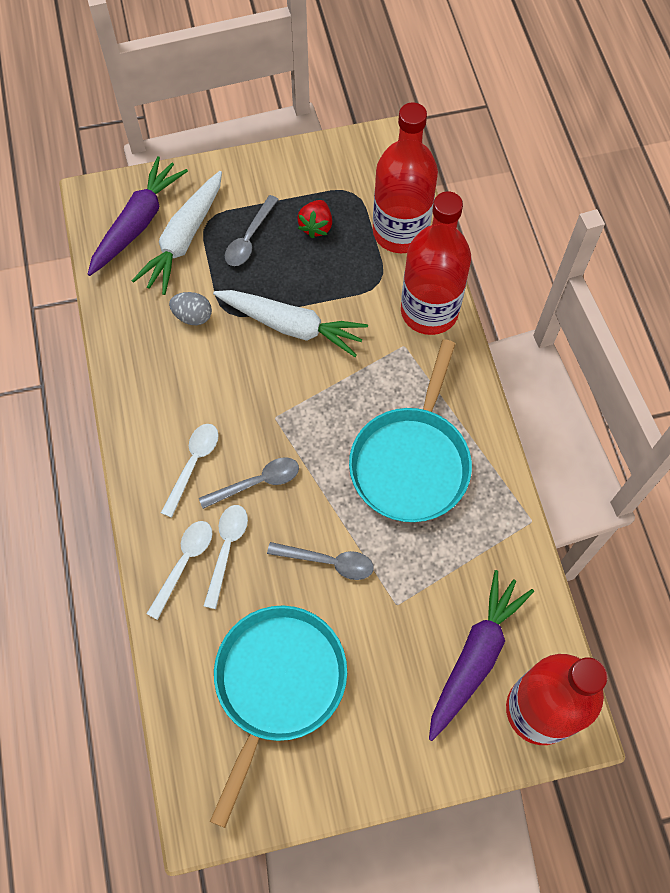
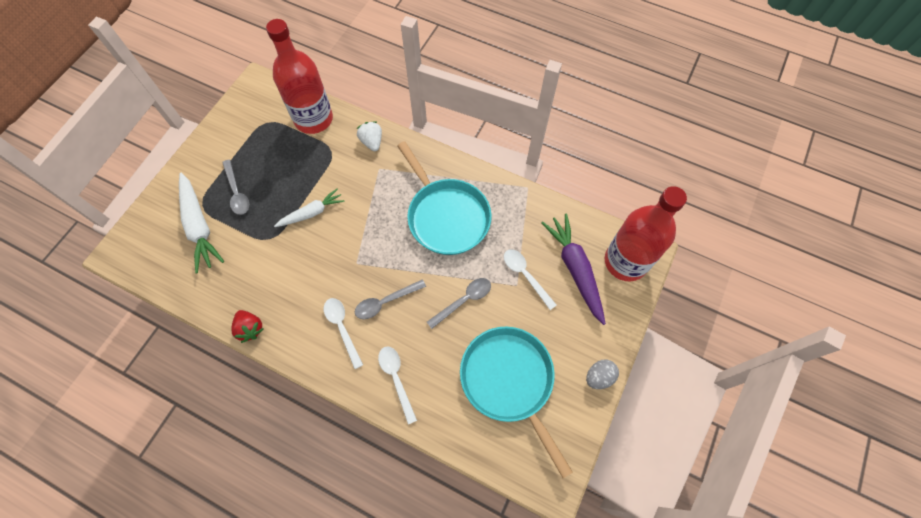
camera: 50 degrees left, 0 degrees up
(138, 223) = (161, 243): purple carrot -> none
(193, 316) = (252, 258): grey egg -> grey egg (599, 377)
(227, 549) = (409, 349): white spoon -> white spoon (525, 275)
(257, 482) = (385, 302): grey spoon -> grey spoon turned 135 degrees counterclockwise
(291, 326) = (312, 213): white carrot -> white carrot, size x0.63
(316, 226) = (266, 155): red strawberry -> red strawberry (250, 328)
(429, 311) = (372, 142): red bottle -> white strawberry

